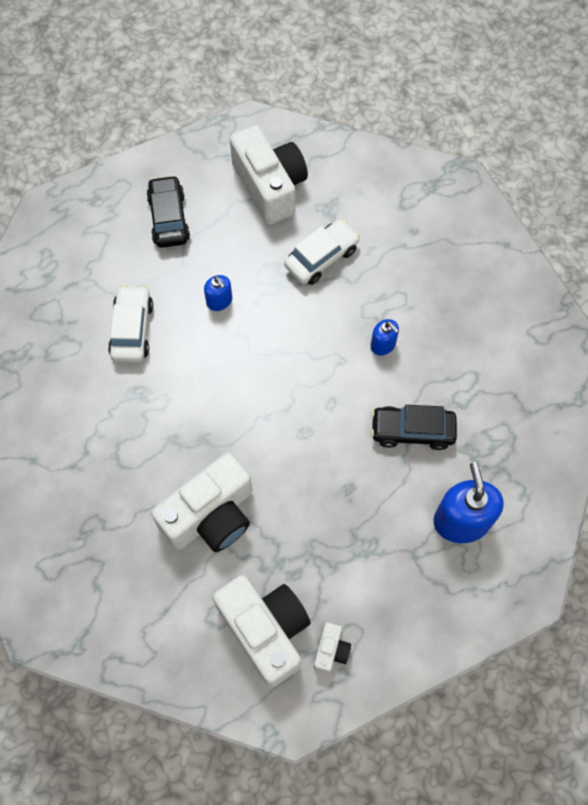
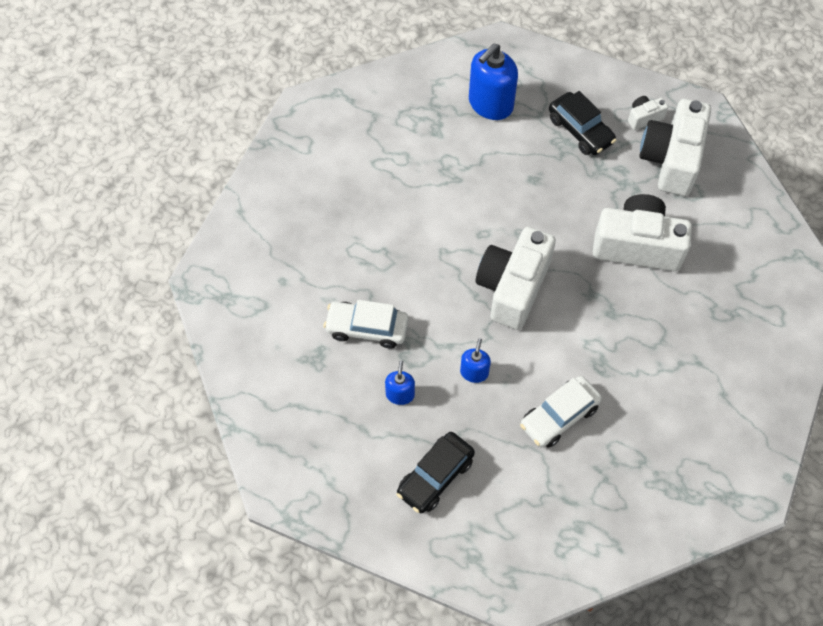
camera: 130 degrees left, 5 degrees down
(270, 186) = (332, 420): white camera -> white camera (512, 287)
(383, 345) = (404, 233): blue soap dispenser -> blue soap dispenser (400, 394)
(412, 431) = (455, 171): black car -> black car (580, 130)

